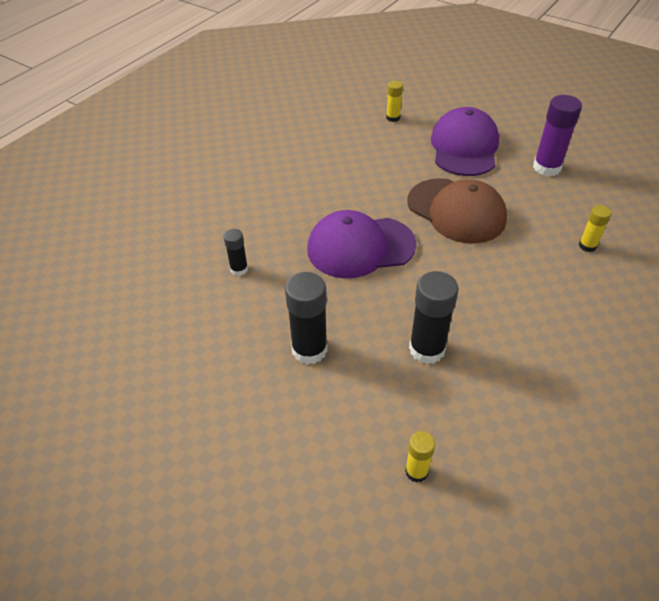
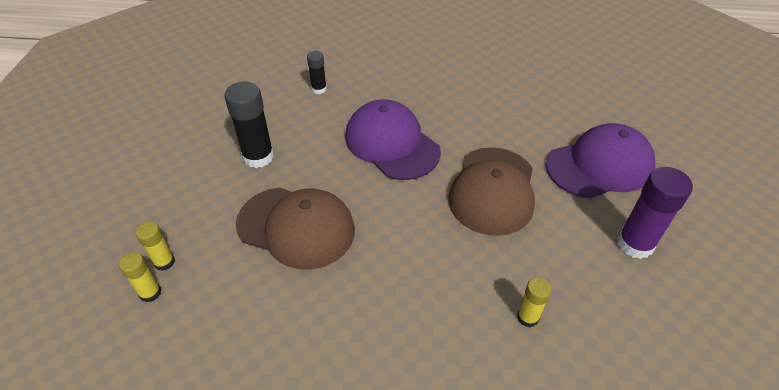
camera: 60 degrees right, 0 degrees up
(393, 118) = (592, 101): yellow glue stick -> yellow glue stick (150, 293)
(427, 349) = (296, 227): black glue stick -> brown cap

